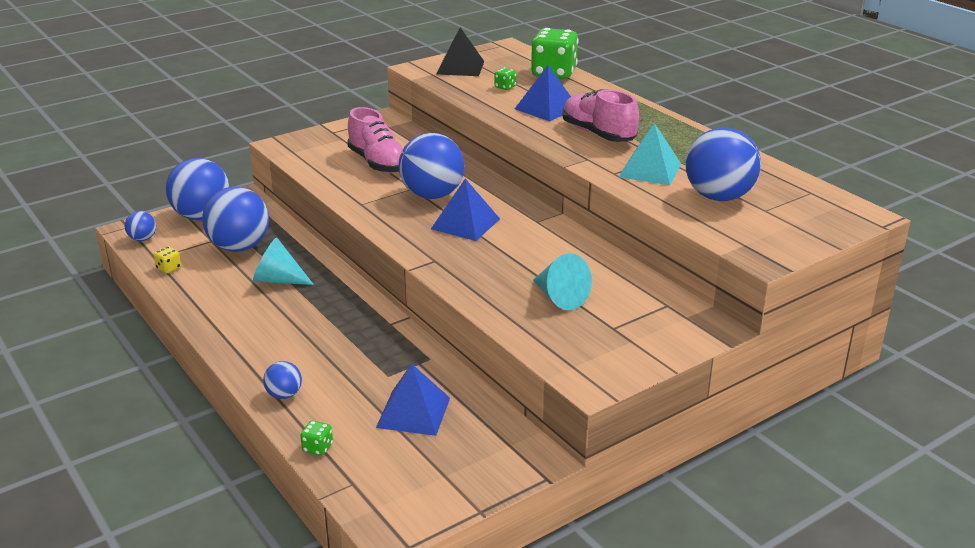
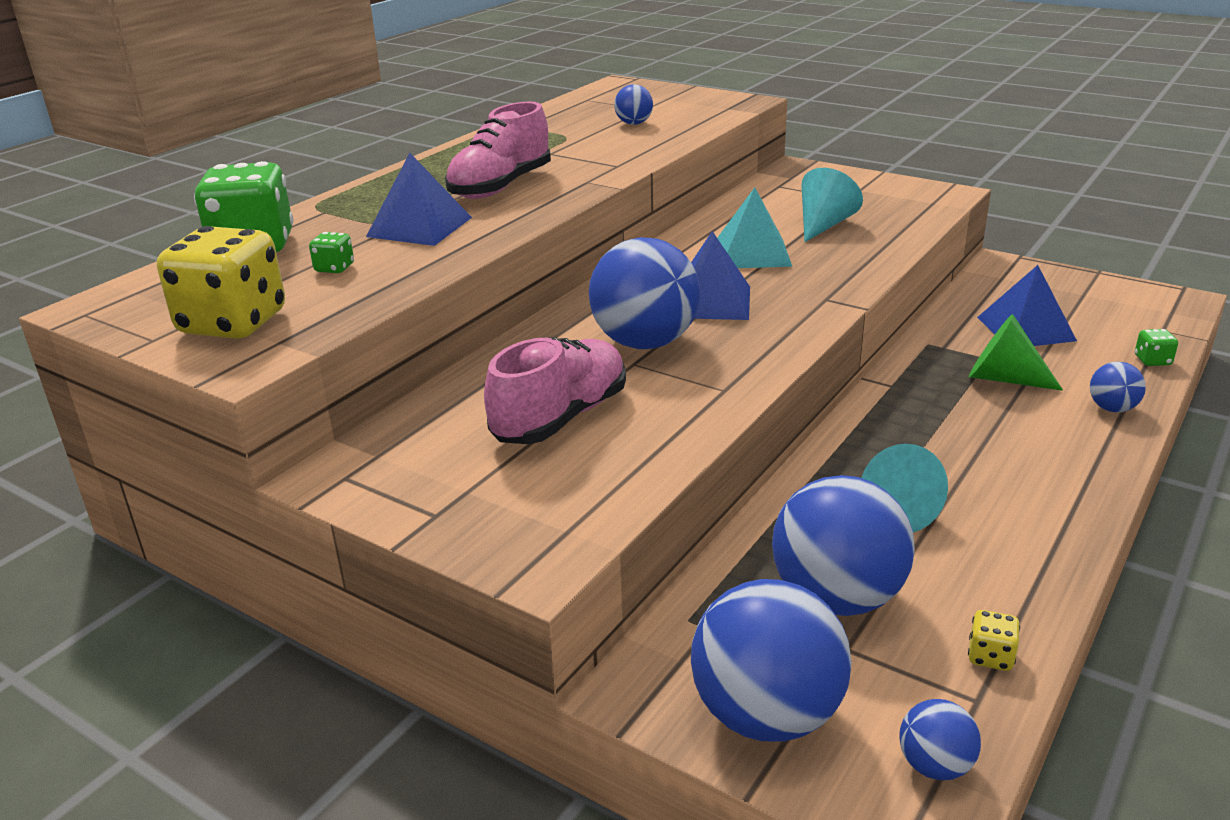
camera: 110 degrees left, 0 degrees up
(357, 369) = (1003, 378): none -> green cone
(460, 67) = (233, 323): black pyramid -> yellow dice
(650, 170) = (592, 152): turquoise pyramid -> turquoise pyramid (752, 253)
(718, 197) = (634, 123): blue ball -> blue ball, size x0.47

